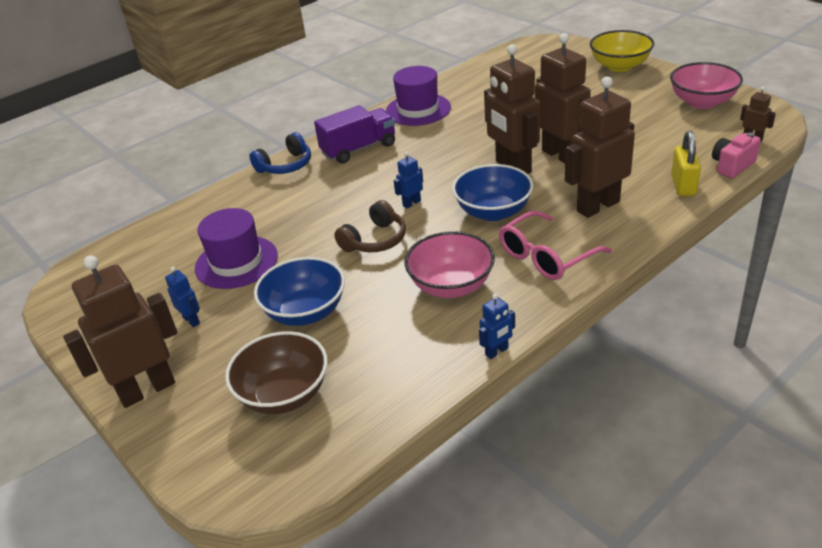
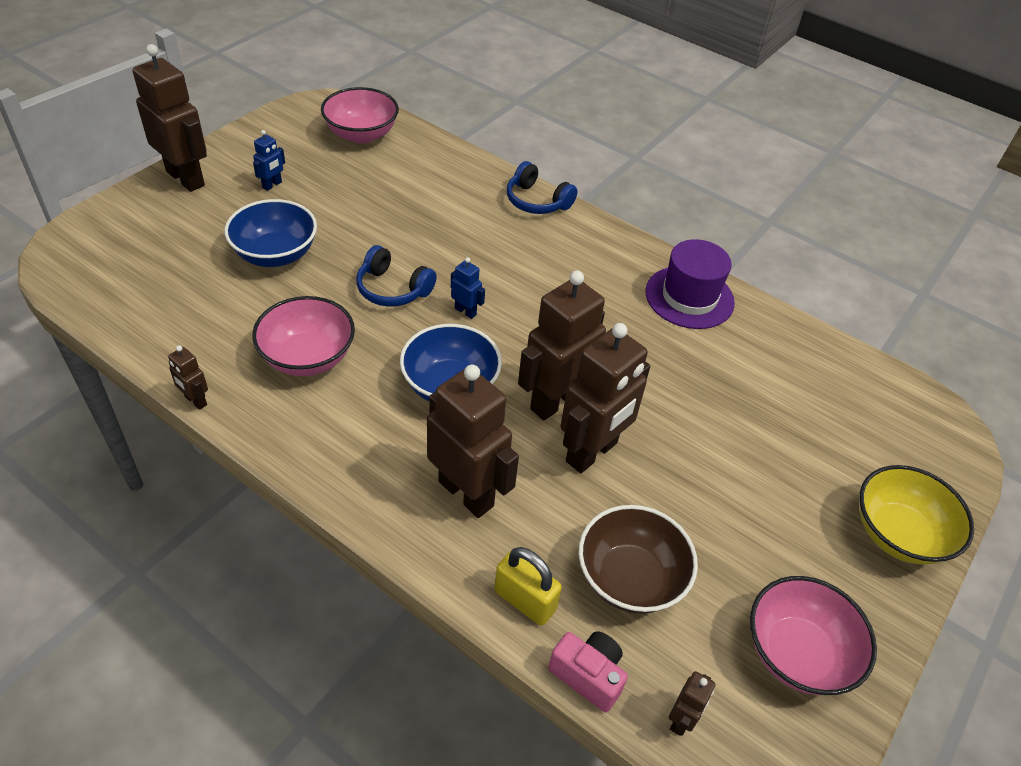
camera: 70 degrees right, 10 degrees up
(135, 261) = (361, 134): none -> pink bowl
(236, 262) = (358, 196): purple hat -> none
(284, 394) = (164, 257): brown bowl -> brown bowl (630, 578)
(359, 149) = (580, 254): purple truck -> none
(375, 240) = (392, 289): brown headphones -> blue headphones
(497, 351) = (195, 401): blue robot -> brown robot
(546, 256) = (357, 439): pink glasses -> none
(683, 185) = (525, 600): yellow padlock -> yellow padlock turned 45 degrees clockwise

